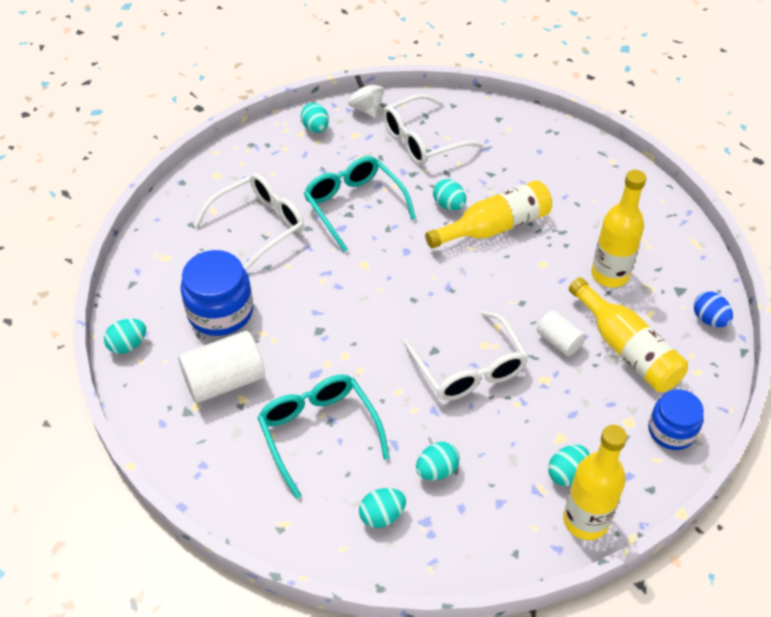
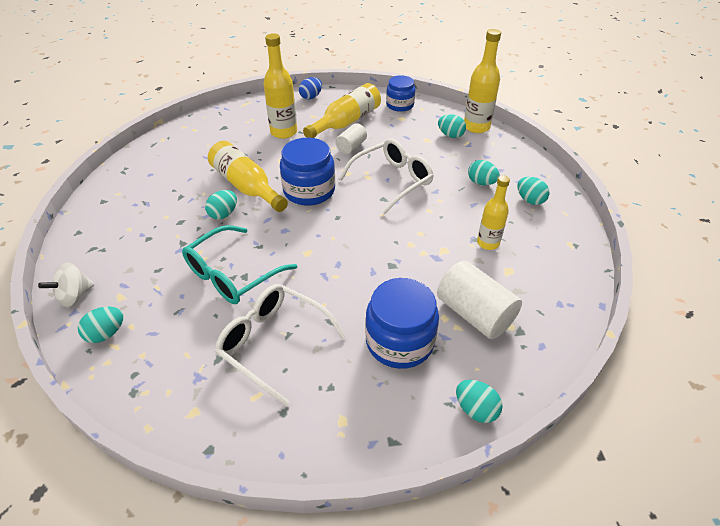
camera: 105 degrees left, 5 degrees down
(318, 432) = (488, 243): turquoise glasses -> yellow bottle
(422, 140) = (133, 244): white glasses -> none
(470, 282) = (309, 191): none -> blue jar

